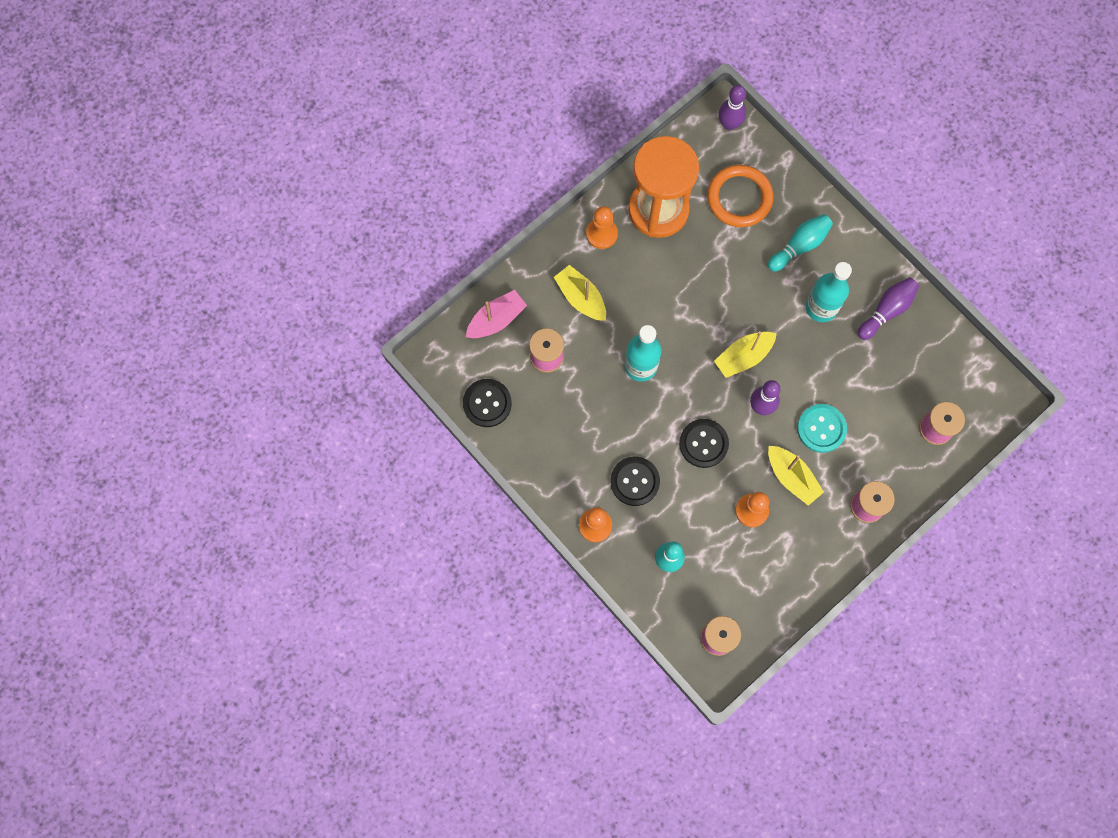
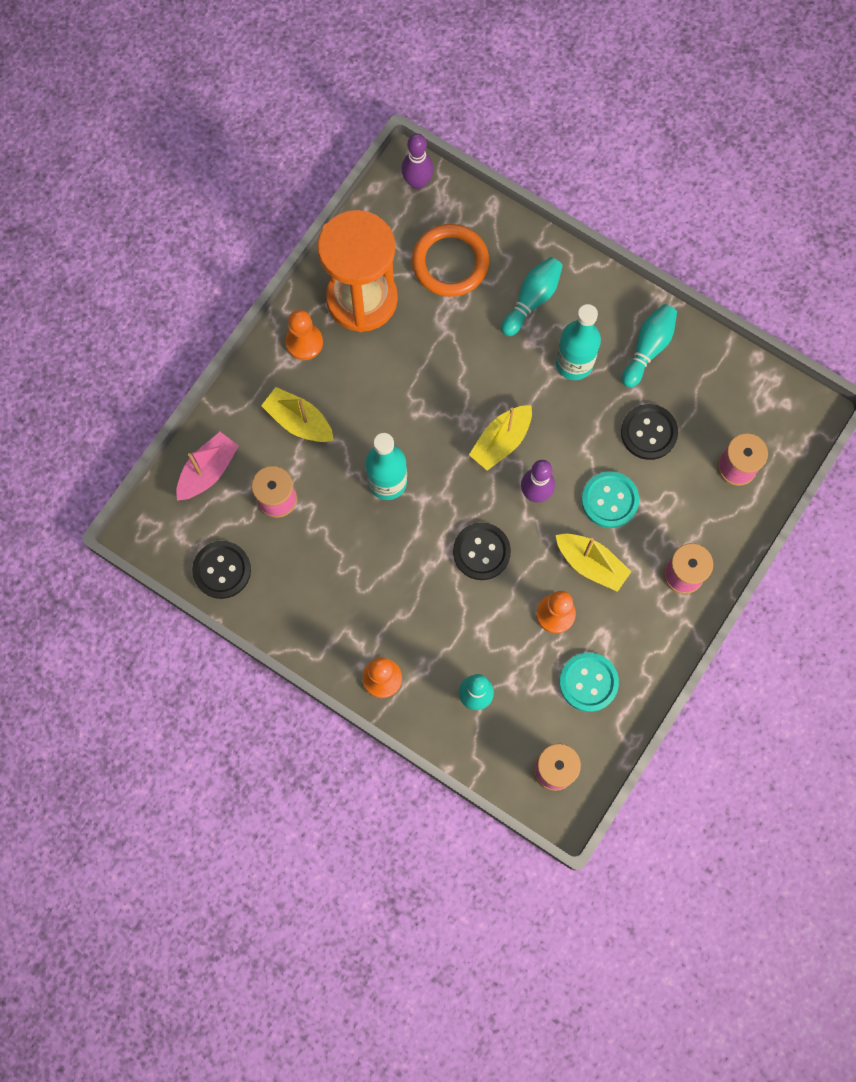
camera: 15 degrees left, 0 degrees up
(635, 481) = (414, 615): black button -> black button (648, 432)
(764, 574) = (588, 682): none -> turquoise button
(886, 310) = (648, 348): purple bowling pin -> turquoise bowling pin

